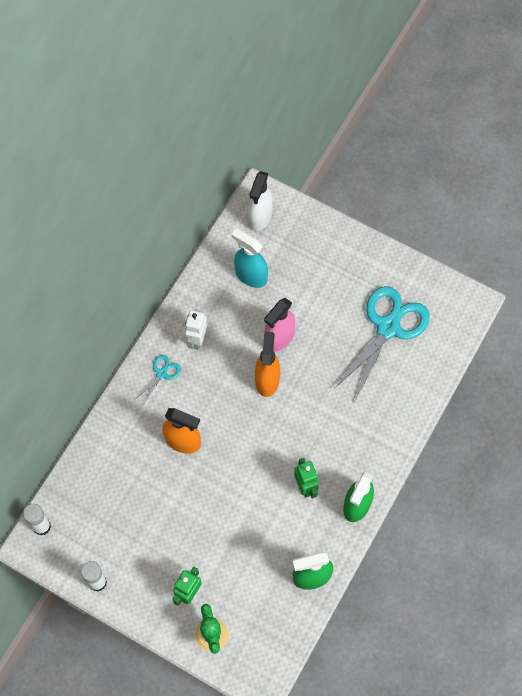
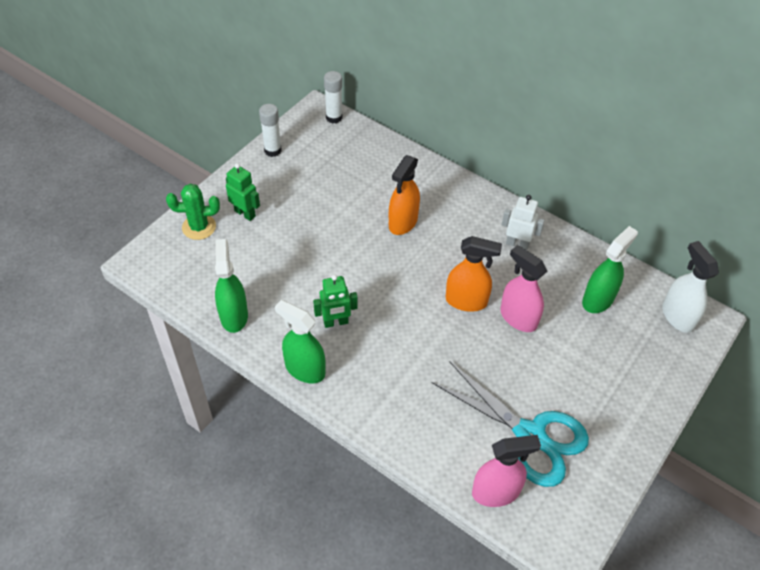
camera: 95 degrees right, 15 degrees down
(161, 374) = (479, 211): turquoise scissors -> none
(251, 275) = (598, 299): turquoise spray bottle -> green spray bottle
(259, 217) = (677, 316): white spray bottle -> white spray bottle turned 45 degrees clockwise
(438, 350) = (496, 492): none -> pink spray bottle

